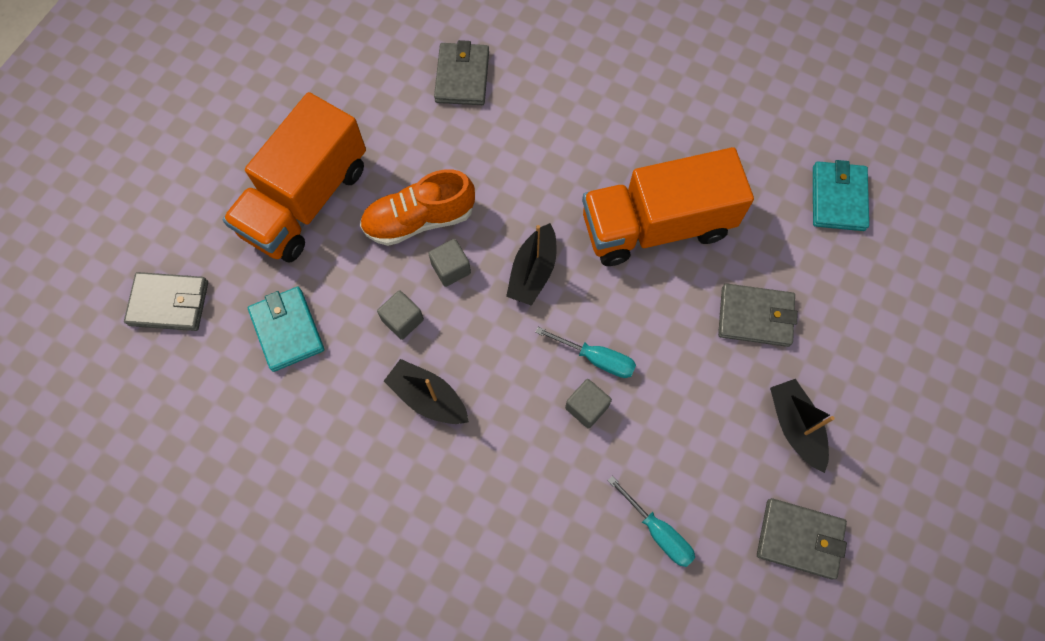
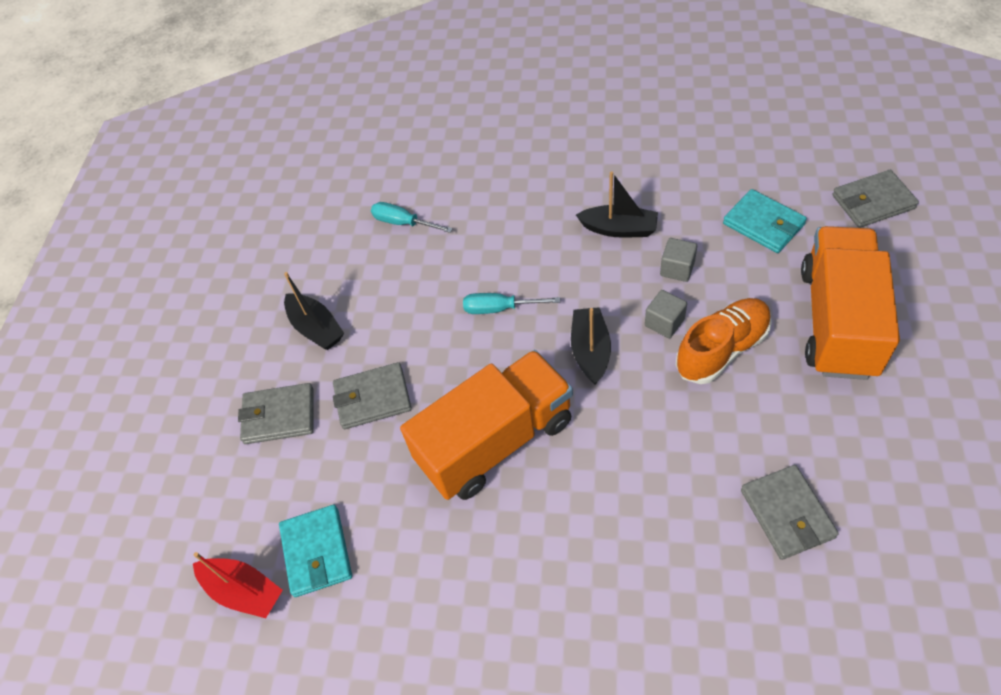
camera: 165 degrees right, 15 degrees down
(586, 407) = (491, 273): grey cube -> none
(799, 538) = (297, 259): grey wallet -> grey wallet (279, 416)
(905, 193) = (243, 591): none -> red boat

